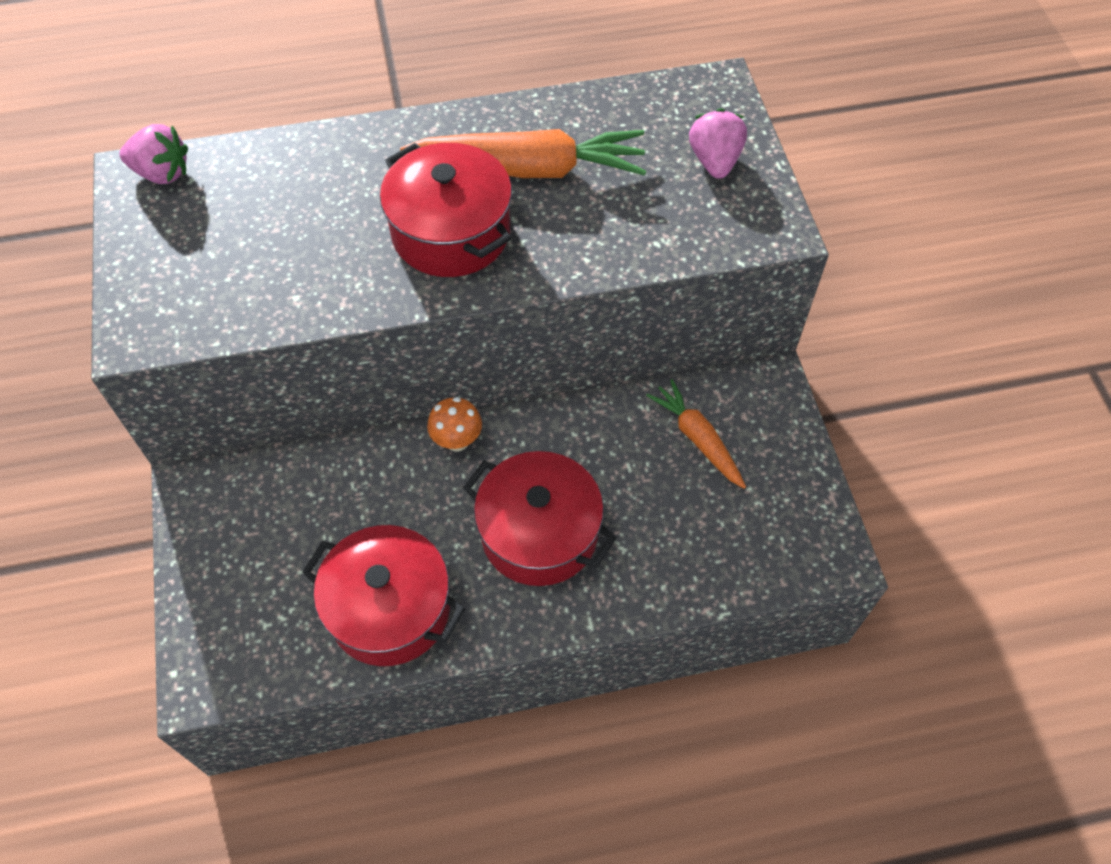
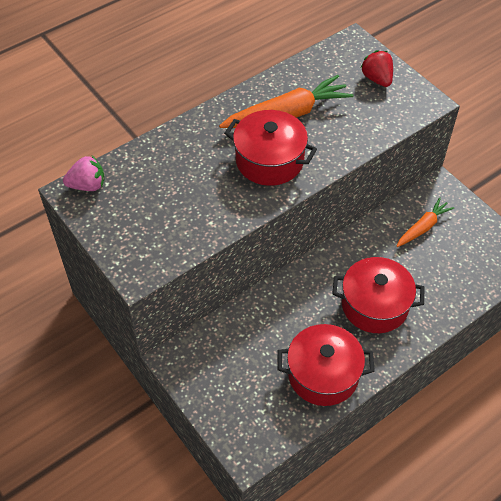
camera: 25 degrees left, 5 degrees down
(457, 441) = (302, 276): orange mushroom -> none
(697, 439) = (423, 227): orange carrot -> orange carrot turned 105 degrees clockwise
(714, 161) = (377, 79): pink strawberry -> red strawberry

